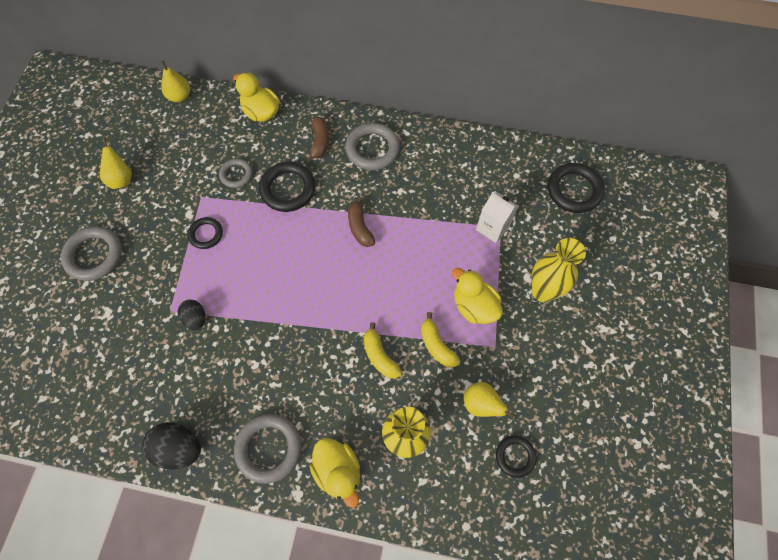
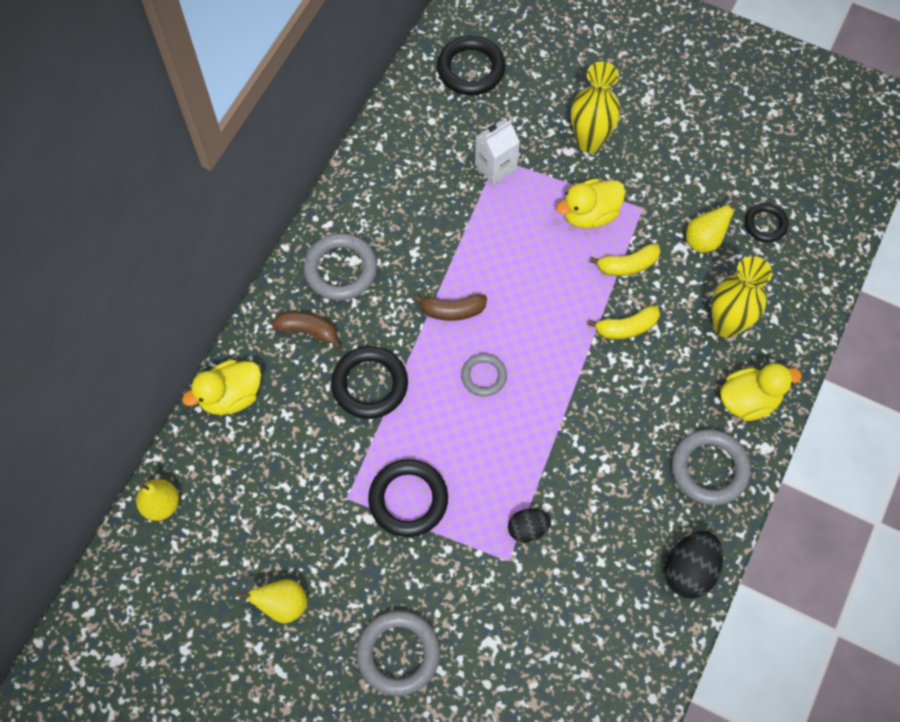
camera: 75 degrees left, 0 degrees up
(206, 234) = (408, 499): black ring -> black ring, size x1.67
(236, 174) = (326, 446): grey ring -> grey ring (483, 376)

